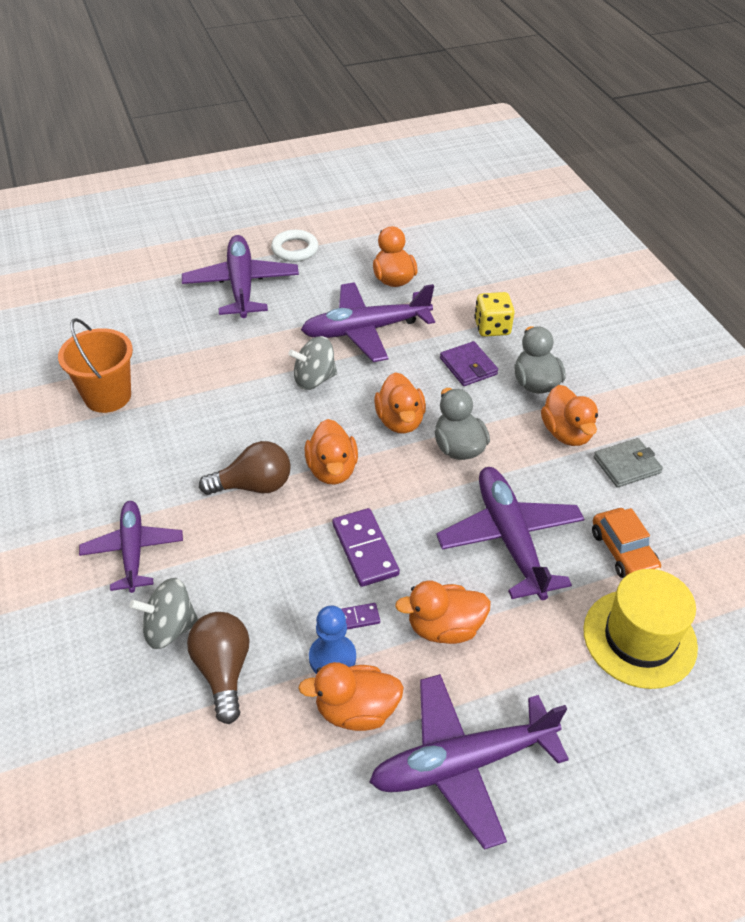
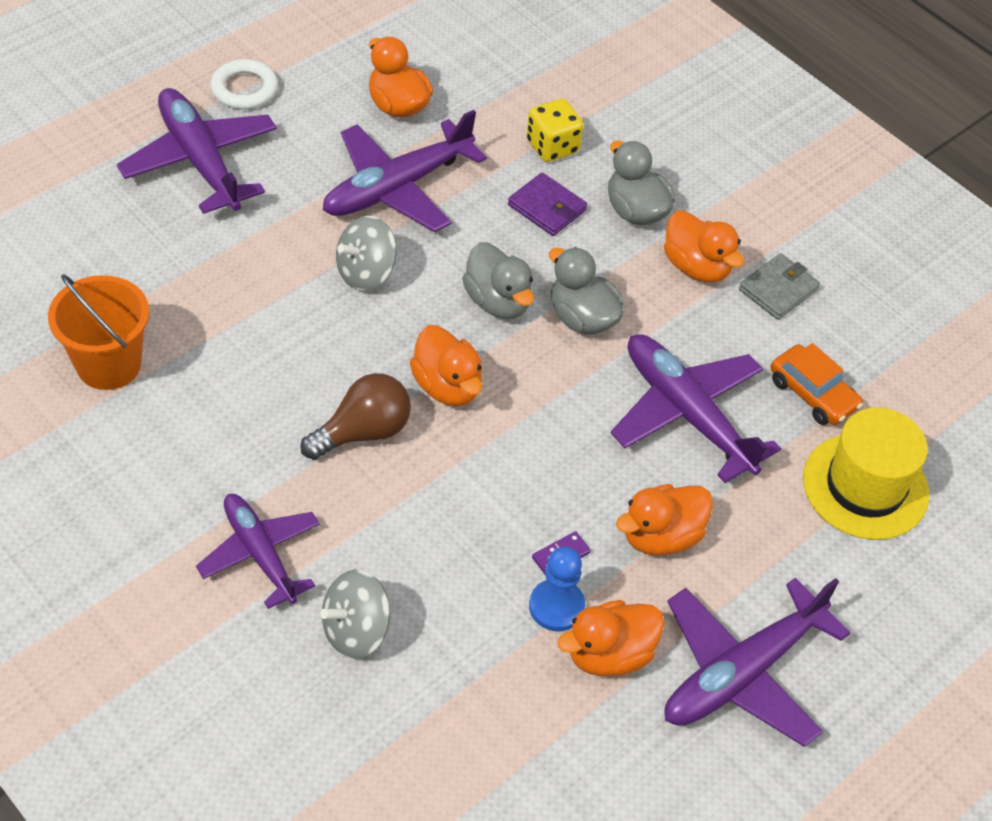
camera: 25 degrees left, 5 degrees up
(223, 670) = (443, 658): brown light bulb -> none
(365, 549) = (532, 473): purple domino -> none
(400, 421) = (498, 301): orange duck -> grey duck

